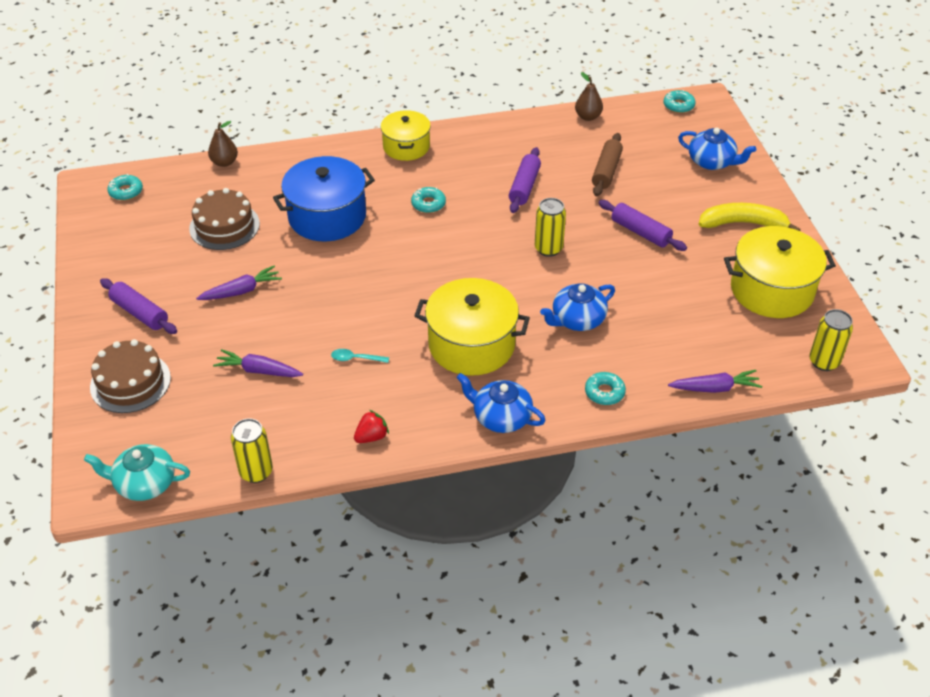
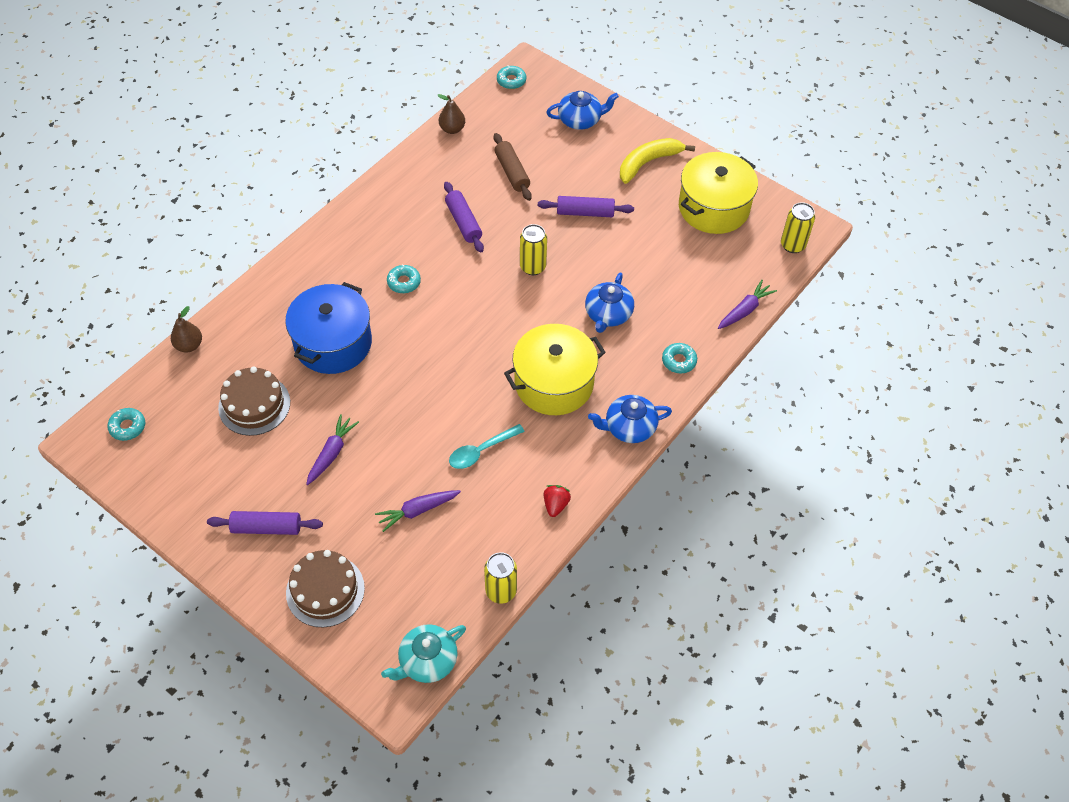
camera: 40 degrees left, 10 degrees up
(356, 358) = (481, 451): turquoise spoon -> turquoise spoon, size x1.55
(406, 146) = (333, 239): yellow pot -> none

